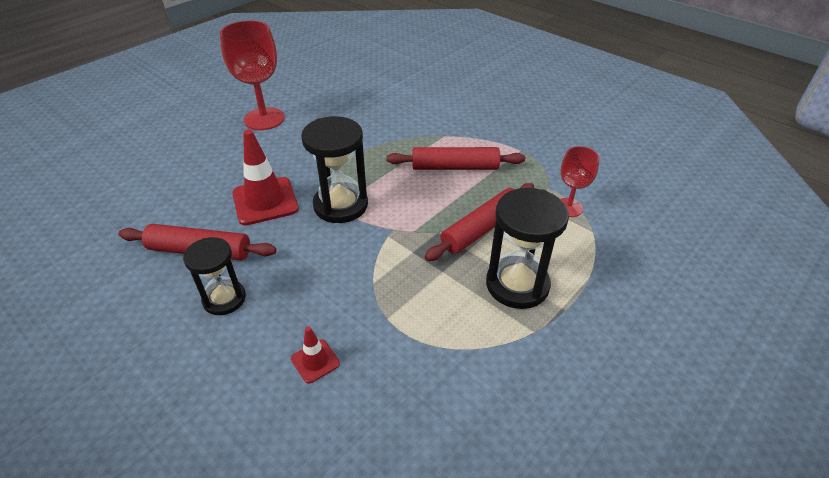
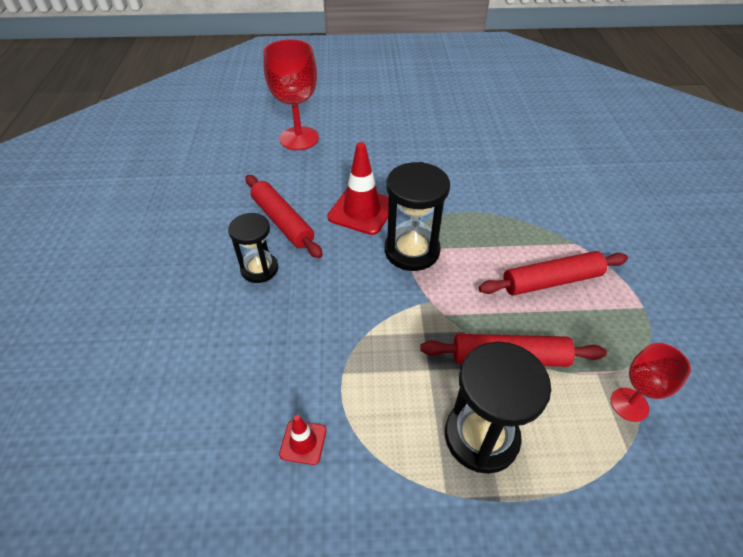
camera: 45 degrees right, 5 degrees up
(264, 119) = (433, 140): red goblet -> red goblet (299, 138)
(315, 361) = (261, 363): red traffic cone -> red traffic cone (303, 442)
(455, 167) = (551, 281): red rolling pin -> red rolling pin turned 60 degrees counterclockwise

